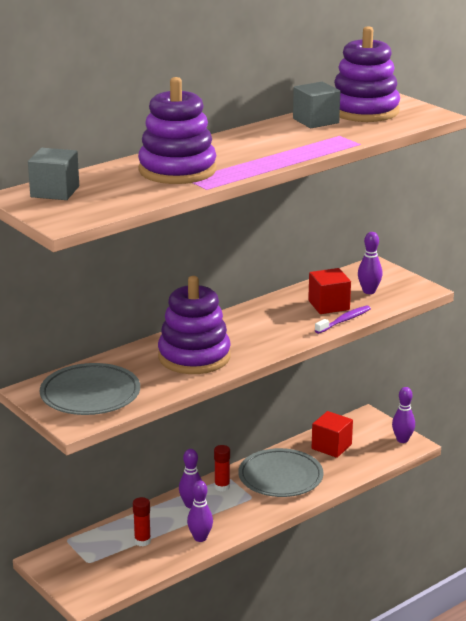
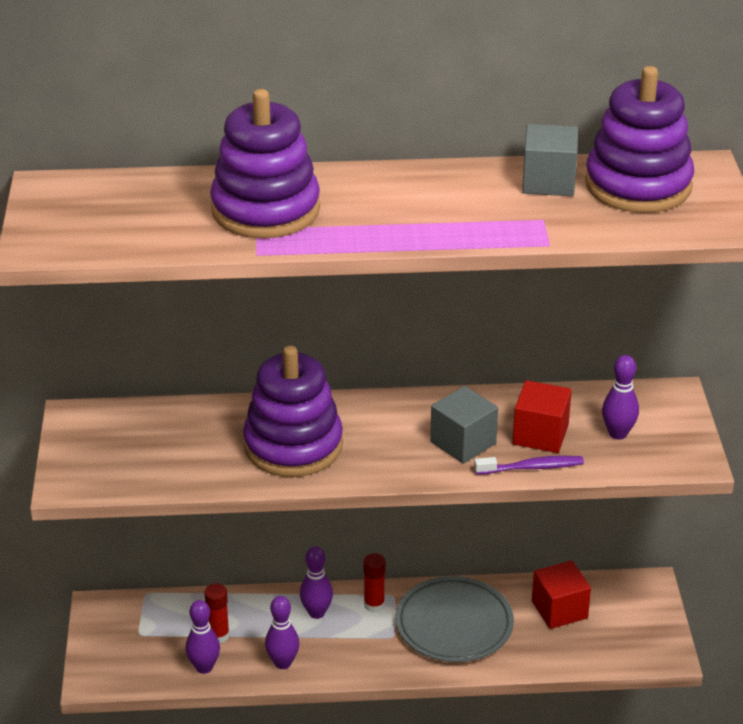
camera: 35 degrees right, 10 degrees up
(55, 192) = (91, 195): grey cube -> grey cube (463, 443)
(90, 394) = (126, 450): grey plate -> none
(402, 440) = (660, 642): purple bowling pin -> purple bowling pin (204, 667)

